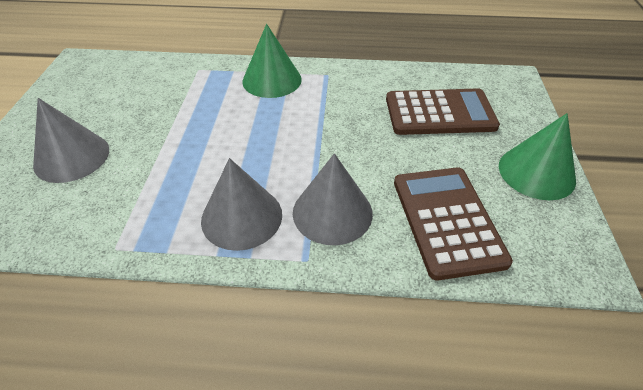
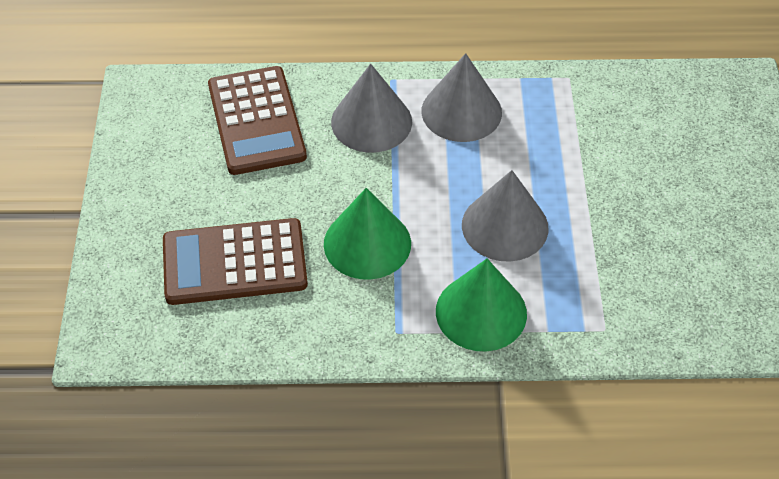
camera: 175 degrees right, 5 degrees up
(72, 157) = (681, 164): grey cone -> grey cone (505, 226)
(536, 172) = (142, 180): green cone -> green cone (367, 243)

